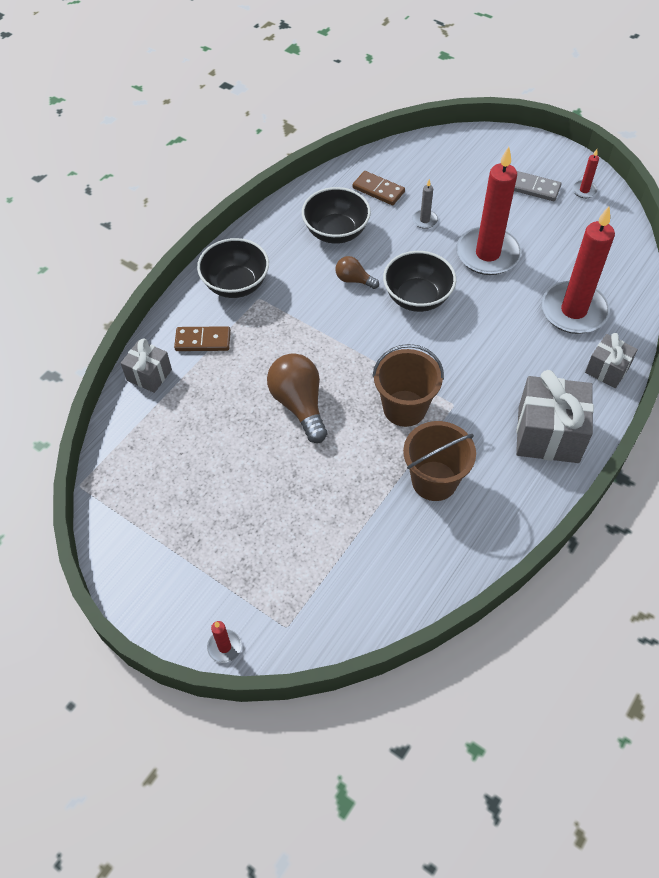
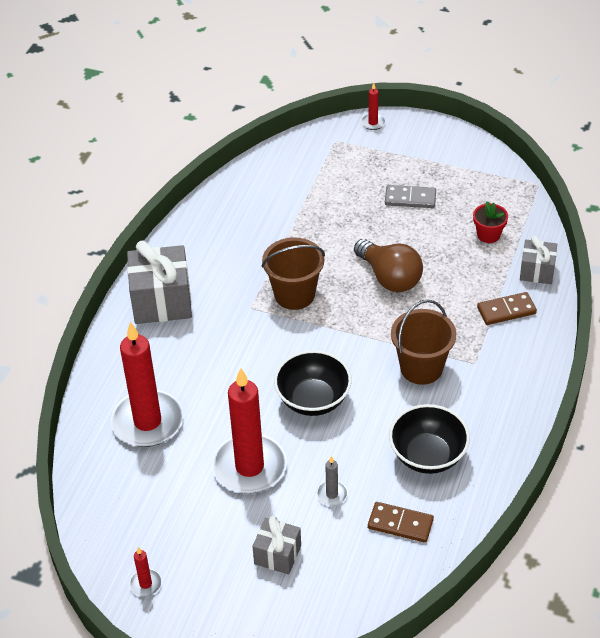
camera: 165 degrees right, 10 degrees down
(172, 431) = (488, 235): none -> red flower pot
(236, 284) = (505, 371): black bowl -> none
(354, 280) = (386, 403): brown light bulb -> none
(434, 481) = (253, 247): brown bucket -> brown bucket (421, 368)
(534, 188) = (209, 572): grey domino -> grey domino (410, 199)
(607, 370) = (111, 369): grey gift -> grey gift (277, 555)

